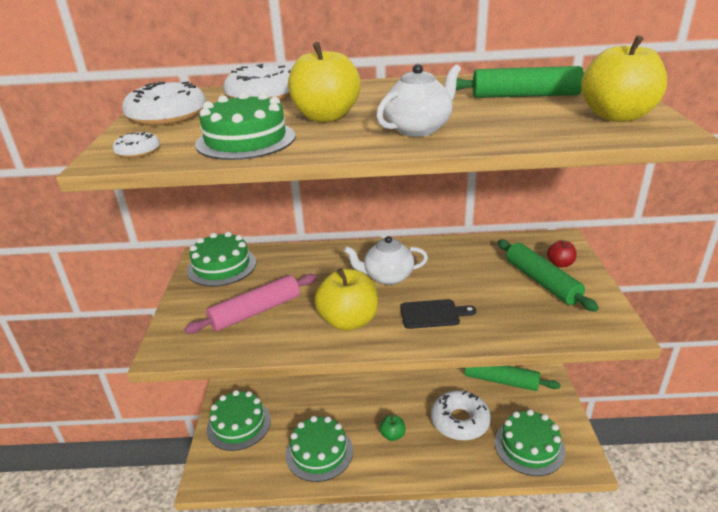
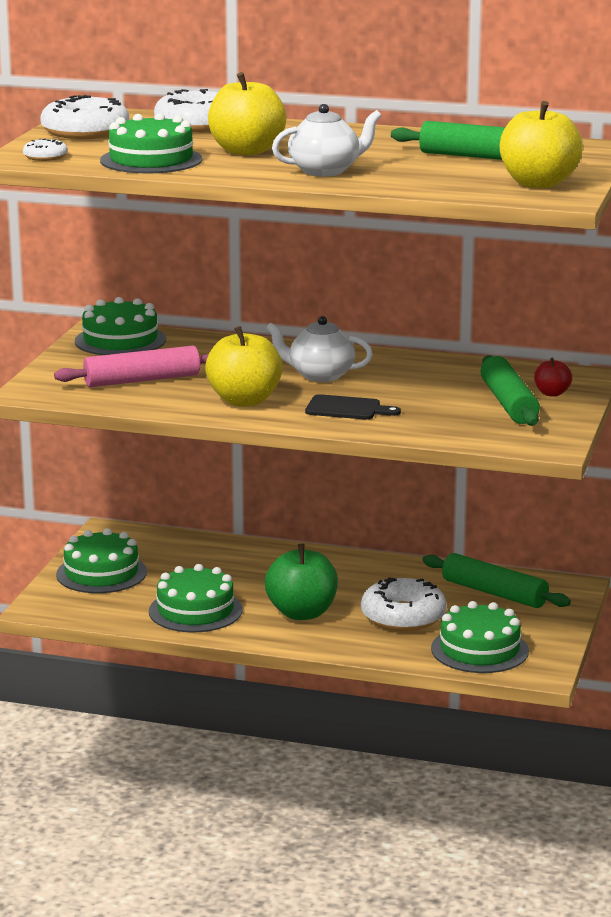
camera: 15 degrees right, 10 degrees down
(392, 435) = (302, 613): green apple -> green apple, size x2.00

